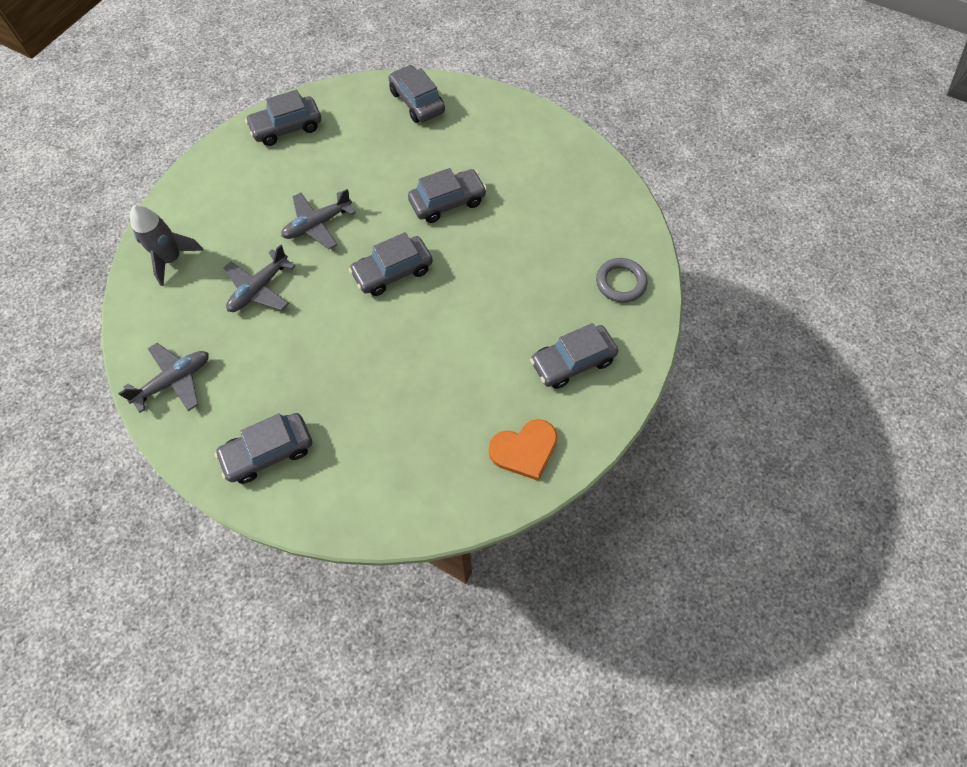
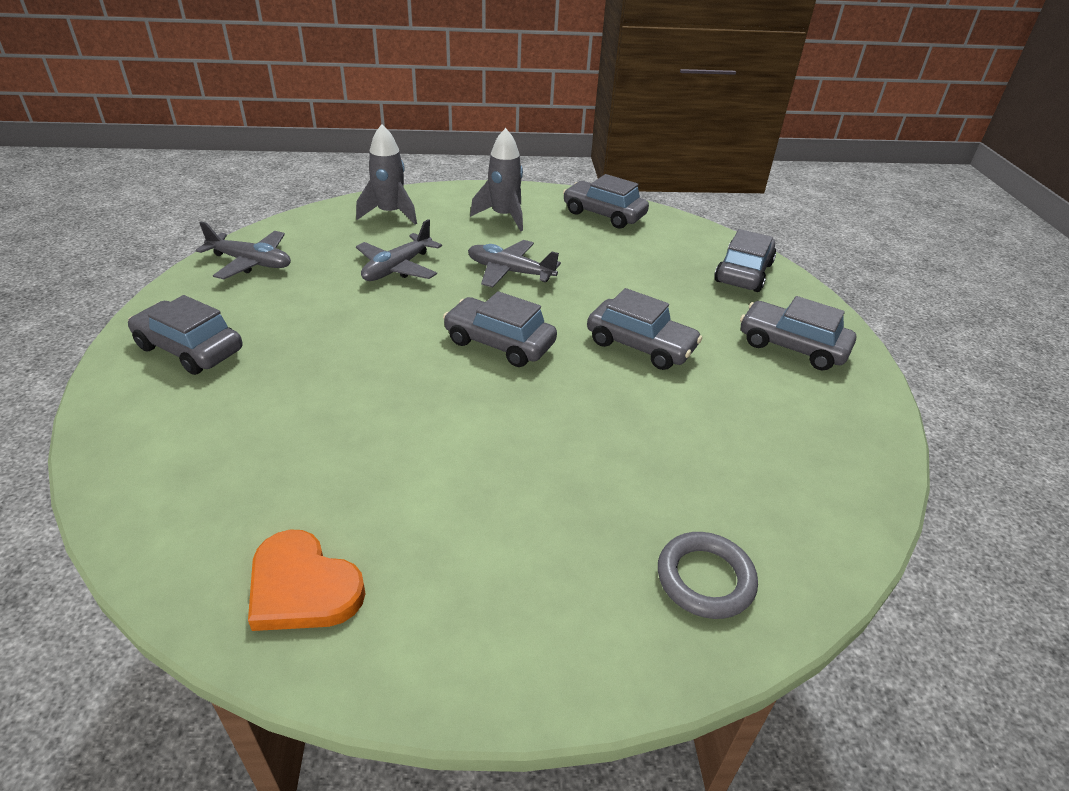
camera: 55 degrees right, 25 degrees down
(239, 189) = (504, 216): none -> grey rocket
(259, 289) = (397, 268): grey plane -> grey plane turned 60 degrees counterclockwise
(572, 361) = (504, 579): grey car -> grey car (792, 346)

